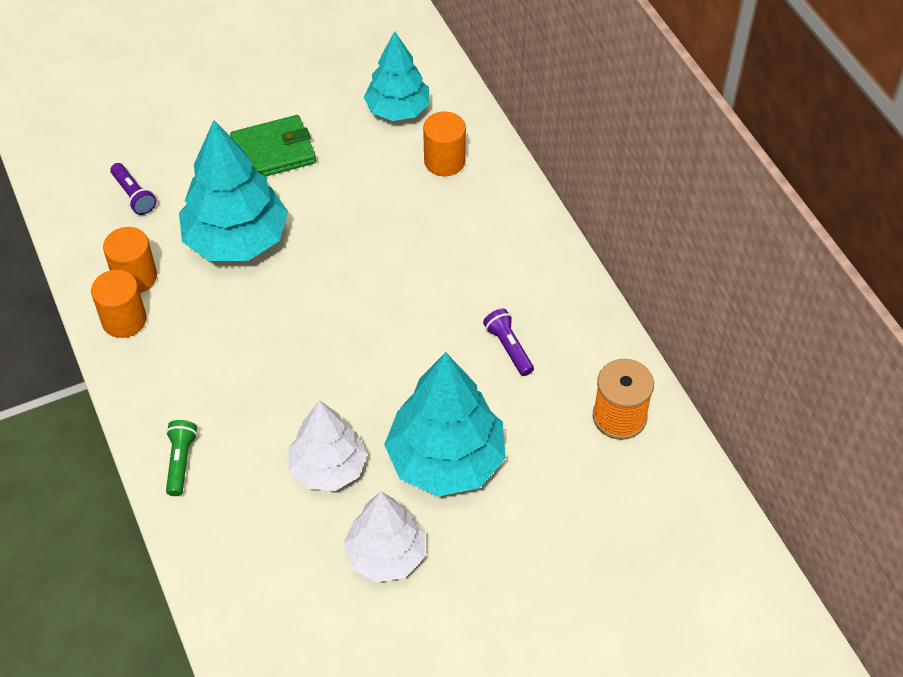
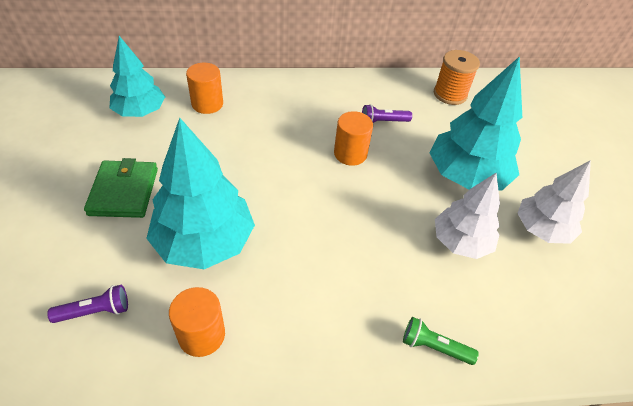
camera: 75 degrees left, 5 degrees down
(124, 320) = (251, 358): orange cylinder -> orange cylinder (350, 154)

